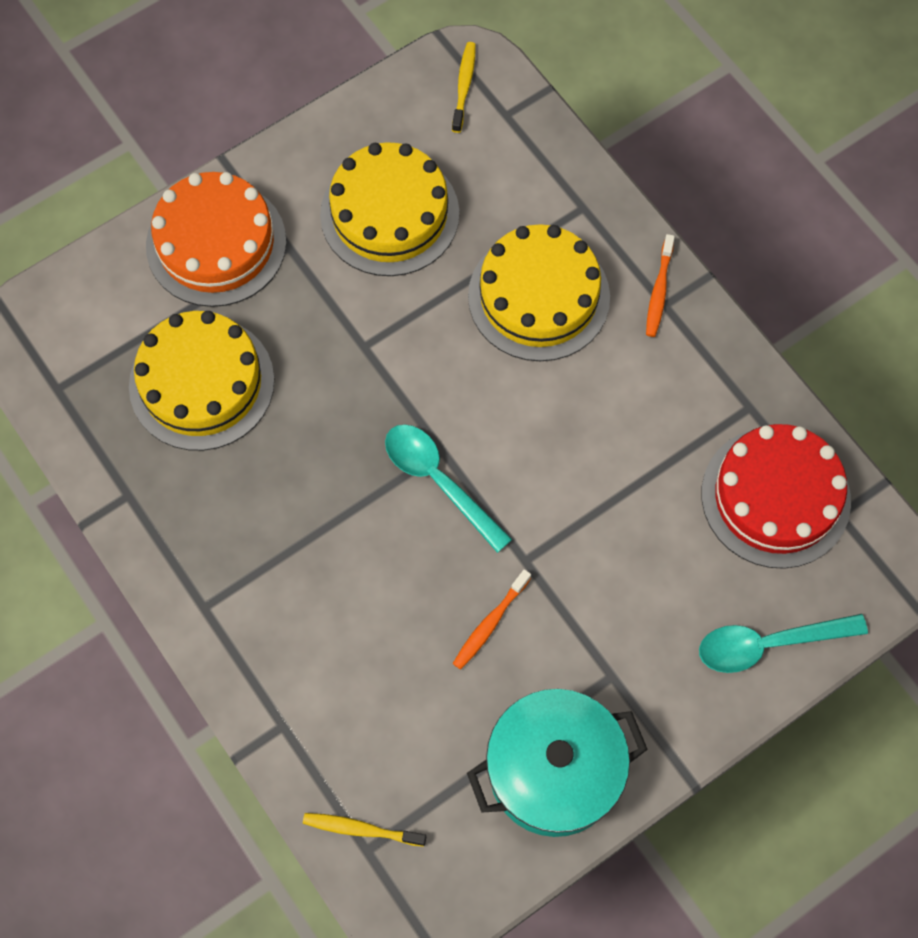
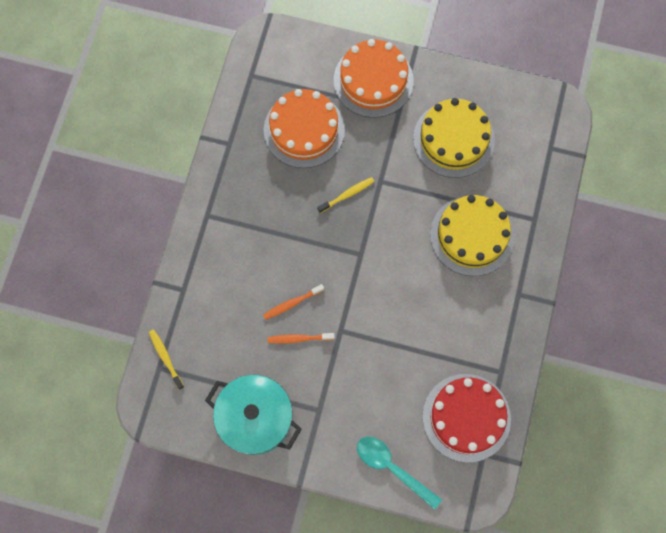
camera: 50 degrees right, 5 degrees up
(201, 383) = (304, 130): yellow cake -> orange cake
(438, 481) = (345, 264): turquoise spoon -> none
(464, 86) = (548, 118): yellow toothbrush -> yellow toothbrush (347, 195)
(659, 291) = (523, 286): orange toothbrush -> orange toothbrush (292, 303)

